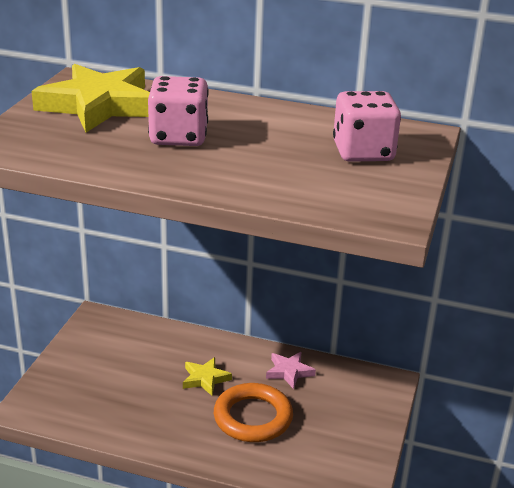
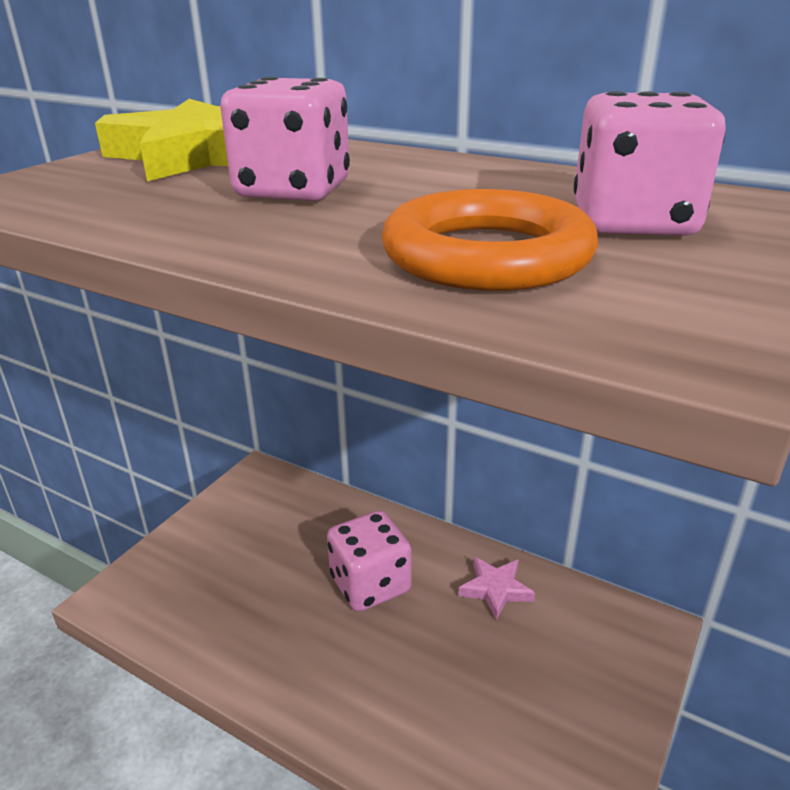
camera: 15 degrees right, 0 degrees up
(205, 379) = (370, 584): yellow star -> pink dice
(253, 417) = (423, 663): orange ring -> orange ring (487, 255)

